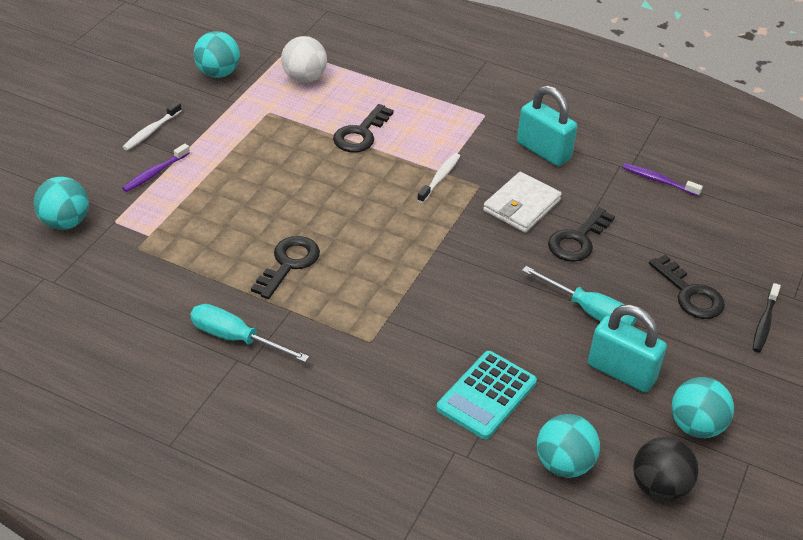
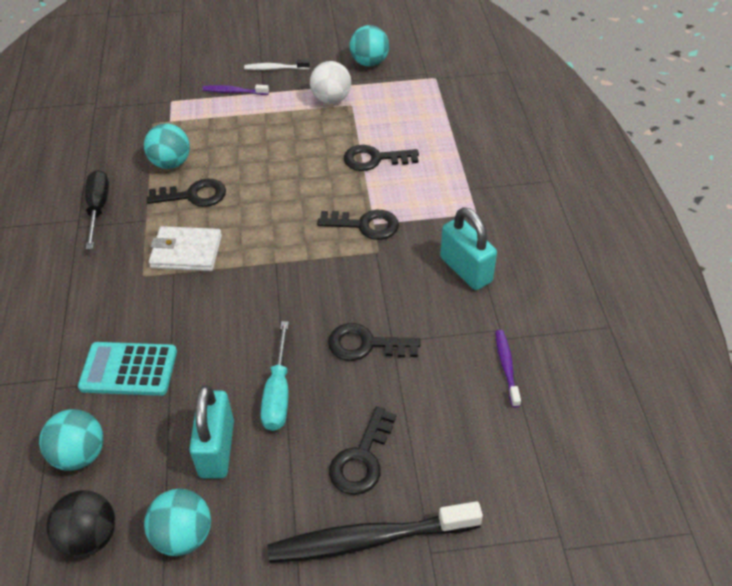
camera: 60 degrees right, 5 degrees up
(65, 222) = (152, 83): turquoise ball -> turquoise ball (171, 163)
(236, 338) = (98, 208): turquoise screwdriver -> black screwdriver
(304, 78) = (410, 101): white ball -> white ball (331, 99)
(440, 178) = (365, 225): white toothbrush -> black key
(521, 205) = (377, 288): white wallet -> white wallet (186, 252)
(543, 151) = (465, 270): turquoise padlock -> turquoise padlock turned 45 degrees counterclockwise
(764, 323) = (368, 539): black toothbrush -> black toothbrush, size x2.01

